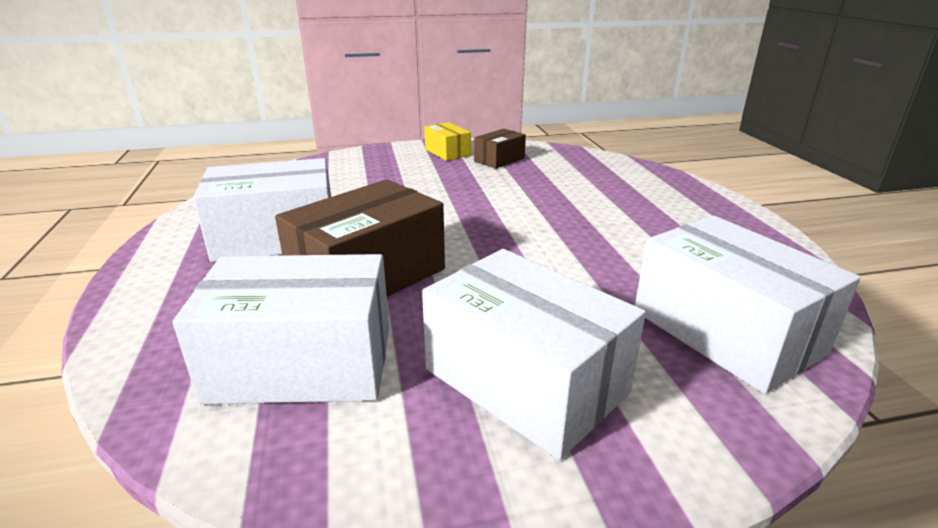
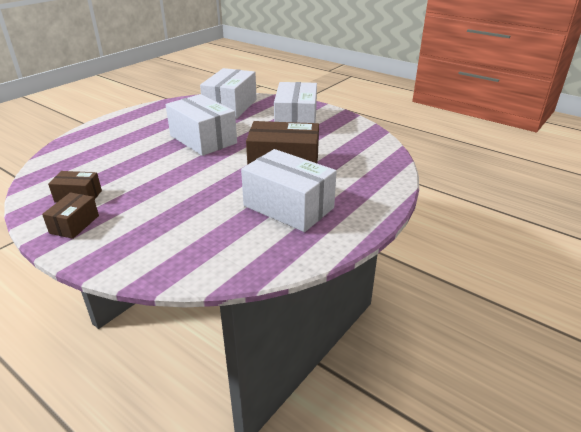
camera: 130 degrees left, 5 degrees up
(302, 363) = (343, 151): white box -> white box (203, 139)
(447, 152) = (74, 224): yellow box -> brown box

